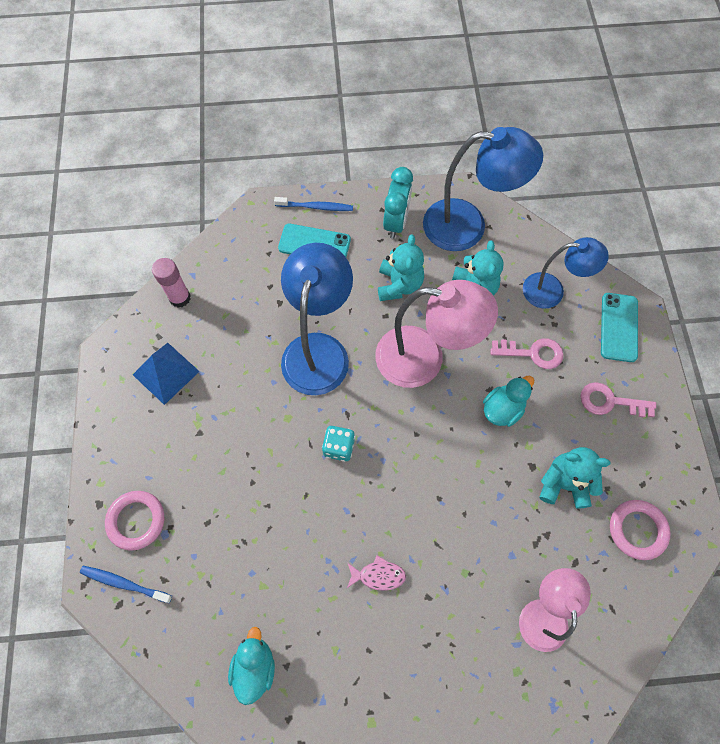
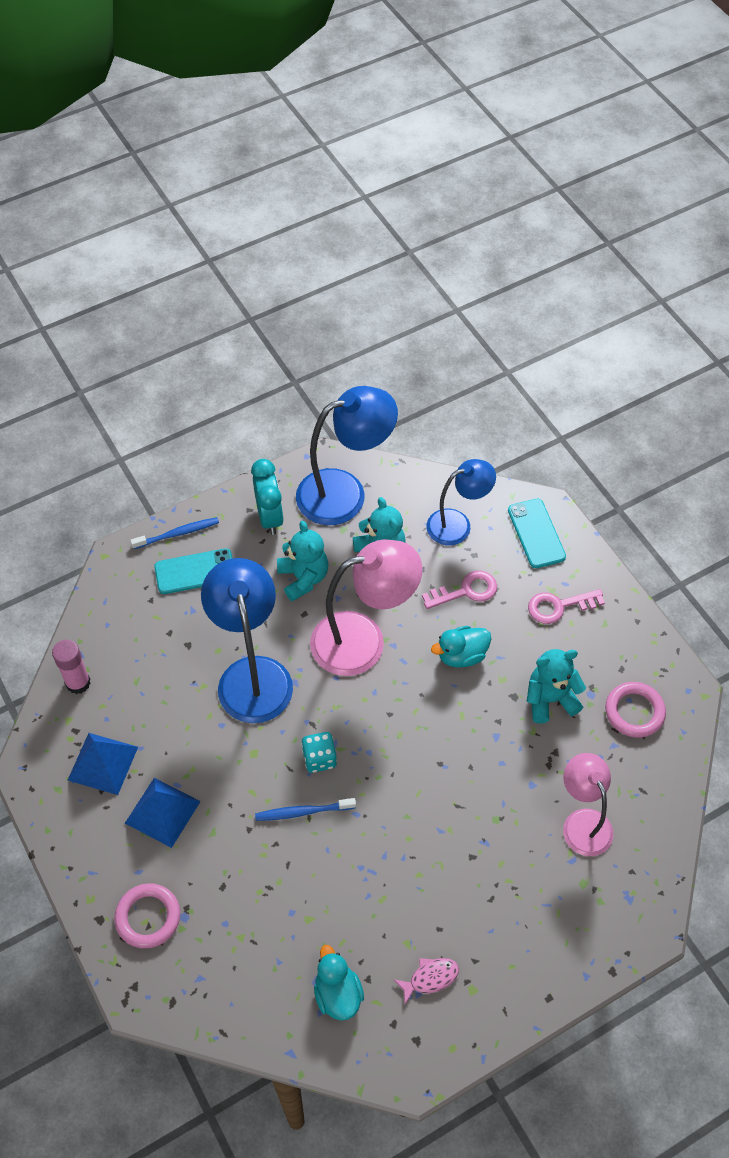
camera: 25 degrees left, 10 degrees down
(124, 583) = (167, 980): blue toothbrush -> blue toothbrush (302, 812)
(191, 435) = (162, 812): none -> blue pyramid
(378, 575) = (416, 858): pink fish -> pink fish (430, 978)
(502, 409) = (461, 655): turquoise duck -> turquoise duck turned 135 degrees counterclockwise

